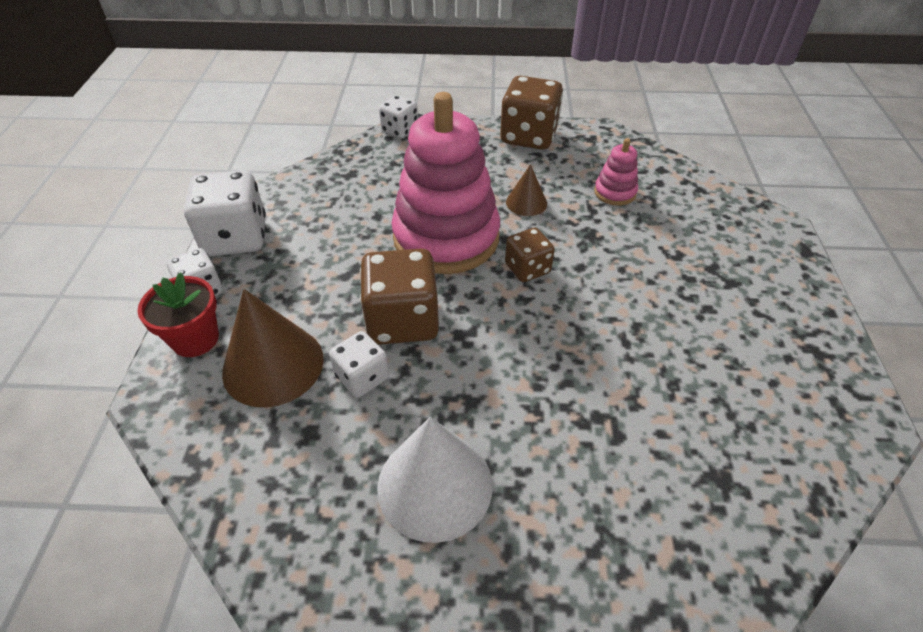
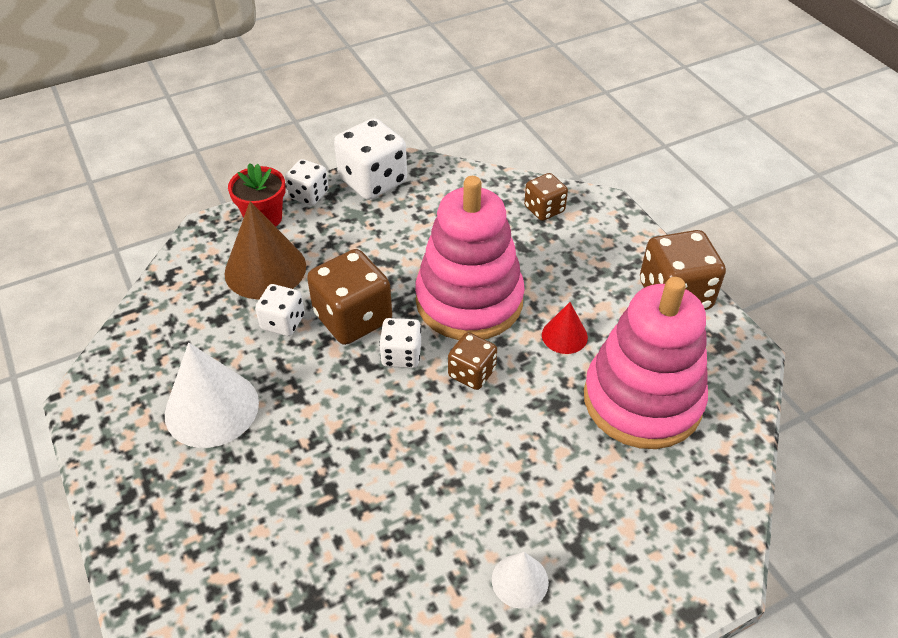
camera: 60 degrees right, 0 degrees up
(383, 156) = (544, 209): none -> brown dice
(400, 130) = (593, 201): white dice -> white dice (401, 355)
(526, 202) = (564, 336): brown cone -> red cone
(615, 192) = (642, 400): pink stacking toy -> pink stacking toy, size x2.34
(750, 326) = (520, 580): none -> white cone

